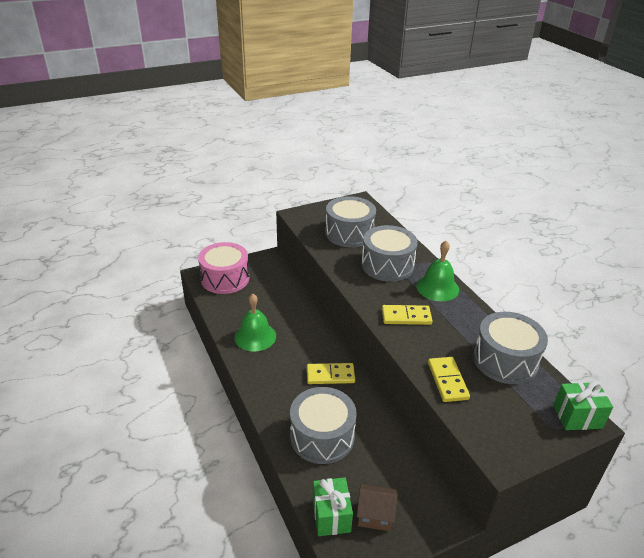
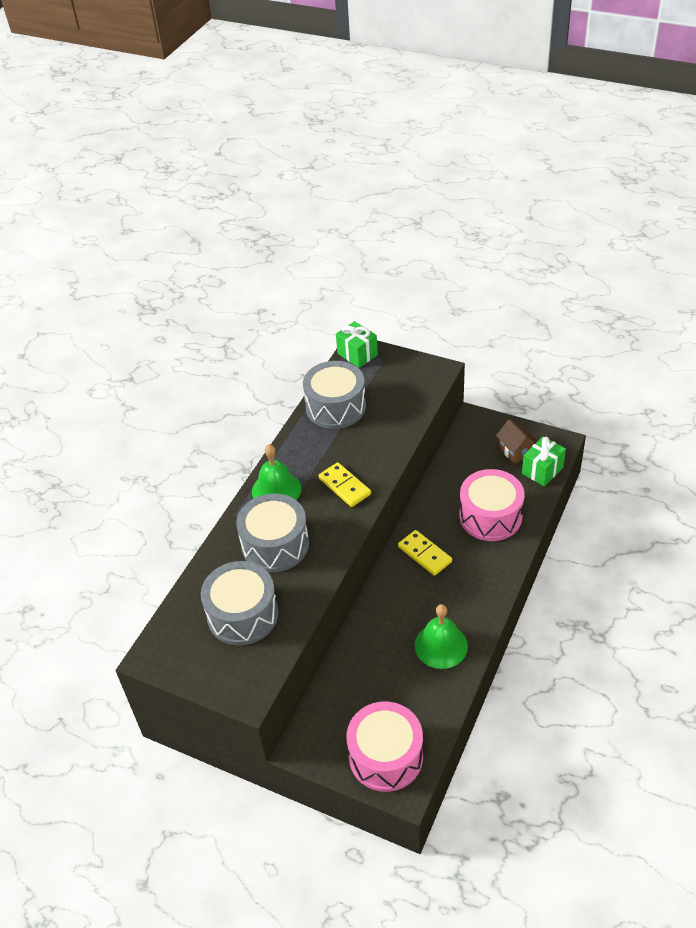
camera: 125 degrees left, 10 degrees up
(322, 436) = (490, 516): grey drum -> pink drum
(447, 381) = (395, 425): yellow domino -> none

